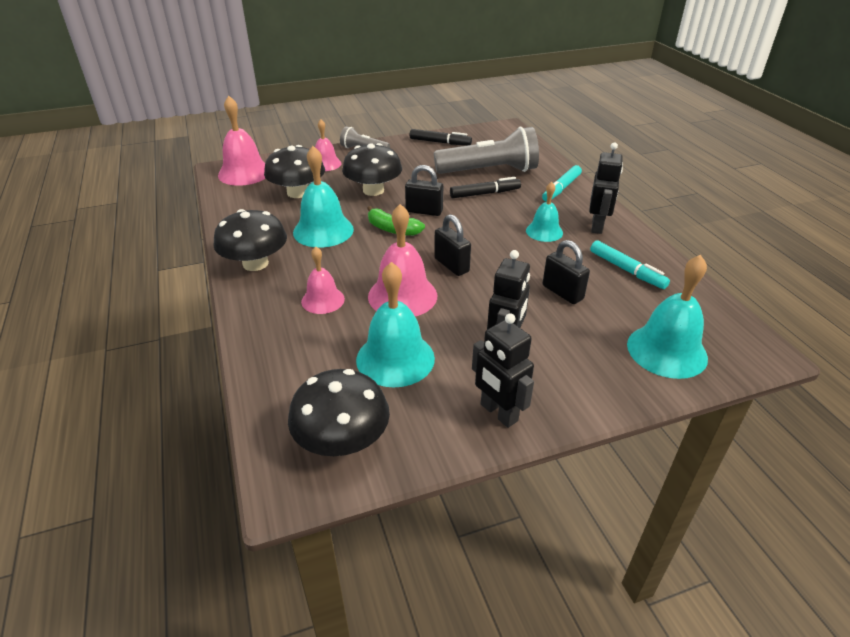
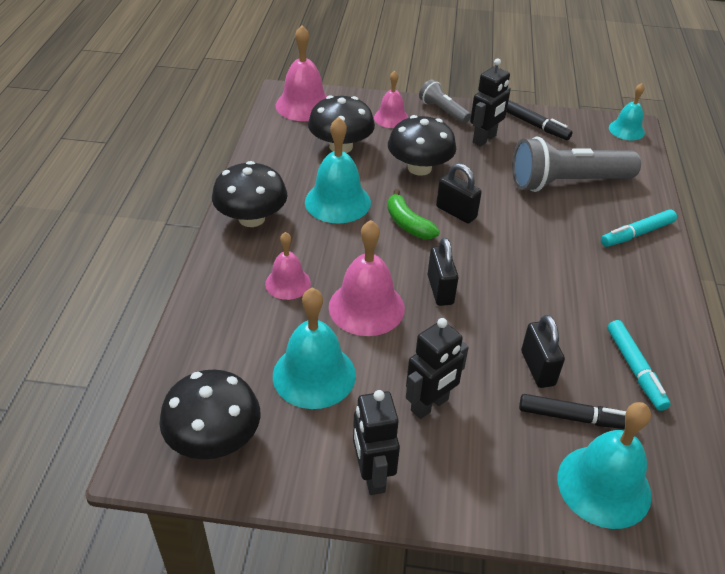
camera: 25 degrees right, 5 degrees up
(485, 193) = (540, 211): black marker -> black marker (575, 418)
(489, 171) = (566, 183): grey flashlight -> grey flashlight turned 150 degrees clockwise
(544, 231) = (573, 284): turquoise bell -> turquoise bell (626, 130)
(597, 226) = (643, 299): black robot -> black robot (484, 139)

